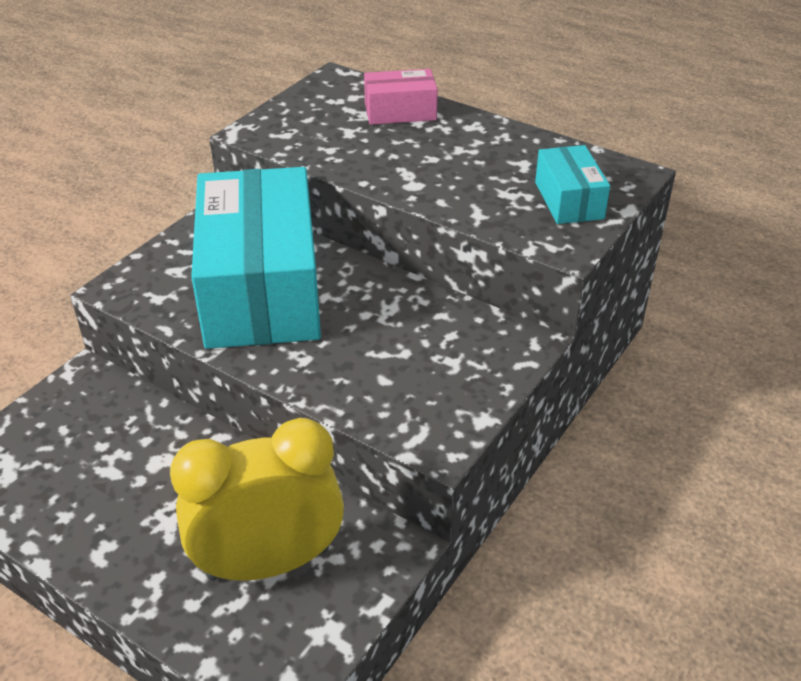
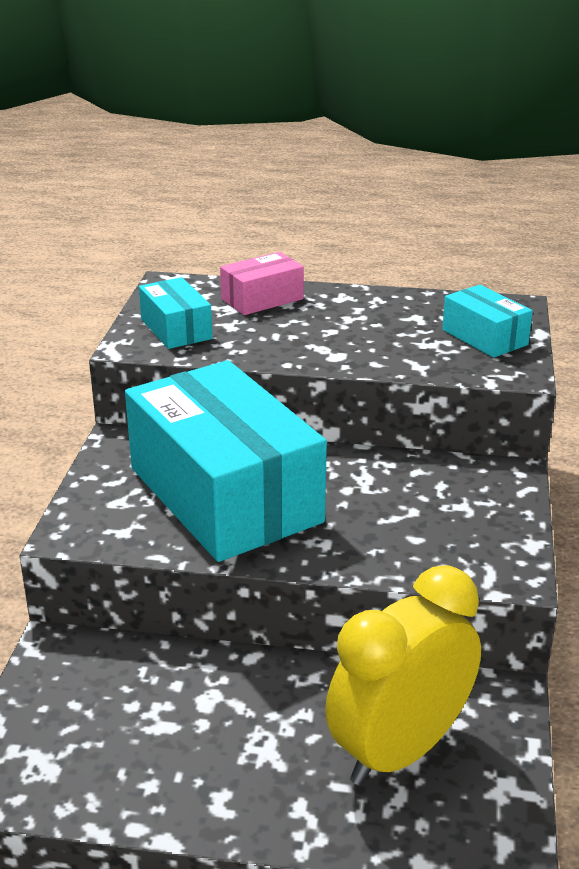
camera: 25 degrees left, 10 degrees down
(301, 125) = (176, 329): none -> turquoise box

